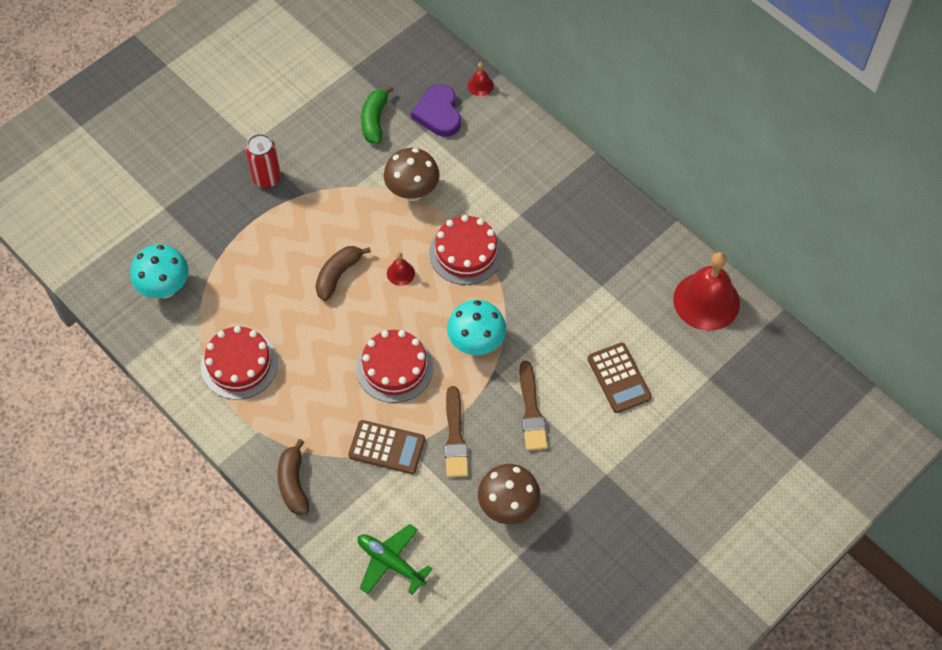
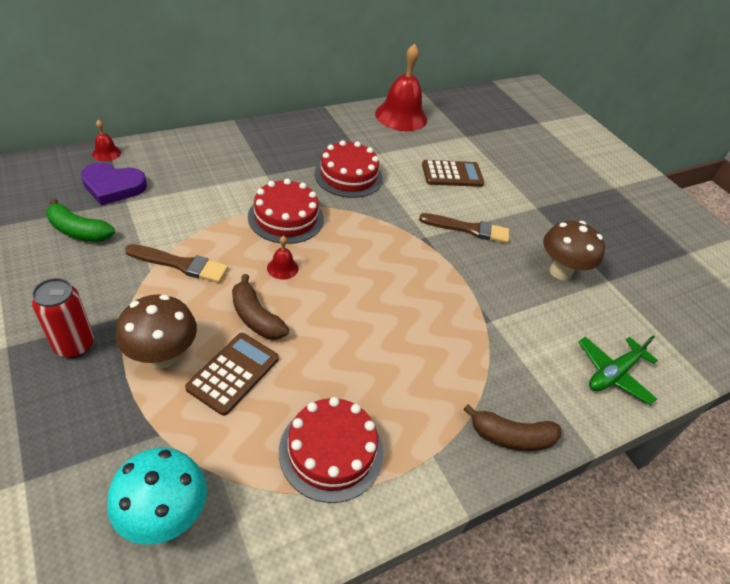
camera: 80 degrees left, 15 degrees down
(387, 447) = (483, 339): brown calculator -> brown calculator (233, 373)
(394, 368) = (392, 305): red cake -> red cake (348, 176)
(412, 192) = (191, 231): brown mushroom -> brown mushroom (162, 356)
(455, 437) = (482, 285): brown brush -> brown brush (180, 264)
(476, 343) = (388, 241): turquoise mushroom -> none

